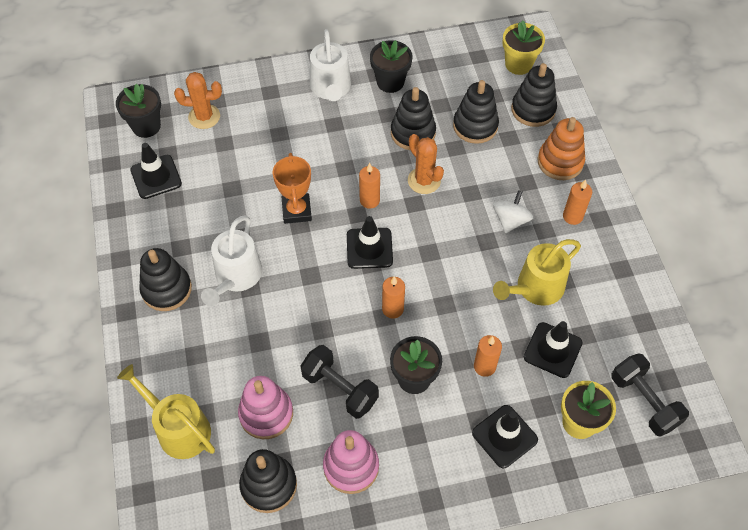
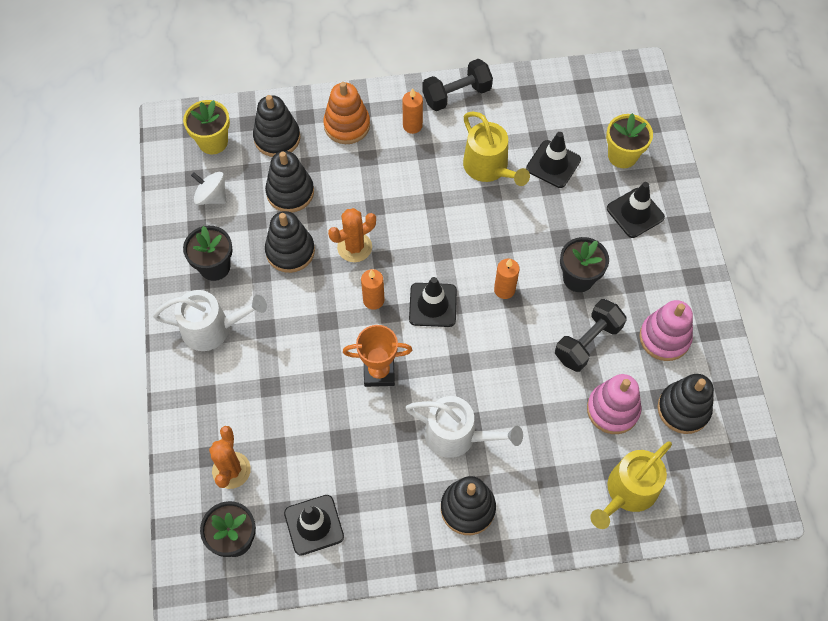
camera: 85 degrees left, 5 degrees up
(484, 366) = (568, 219): orange candle -> none
(510, 220) = (412, 177): white spinning top -> white spinning top (212, 197)
(644, 401) = (603, 106): black dumbbell -> black dumbbell (456, 95)

